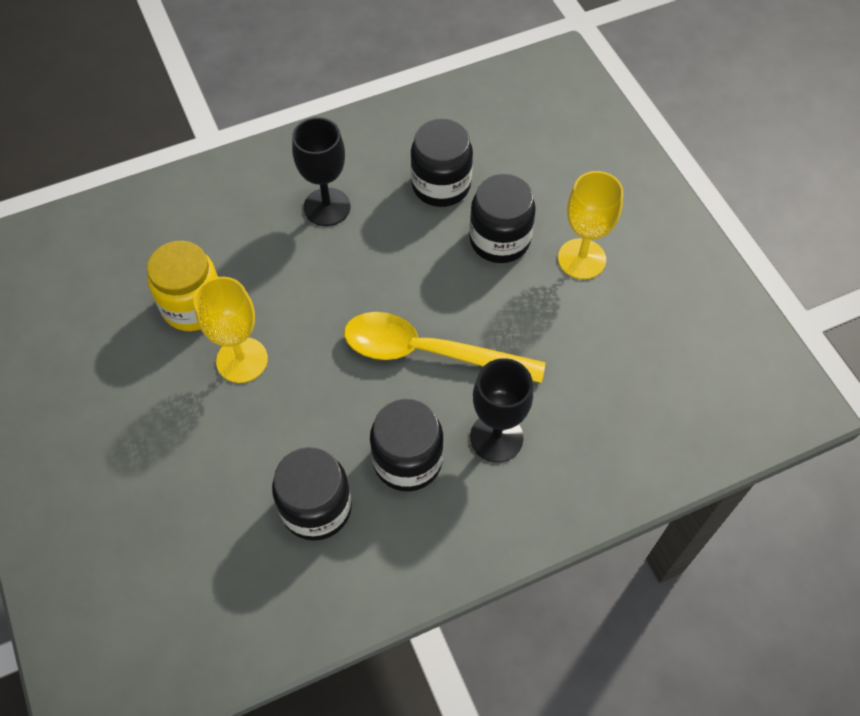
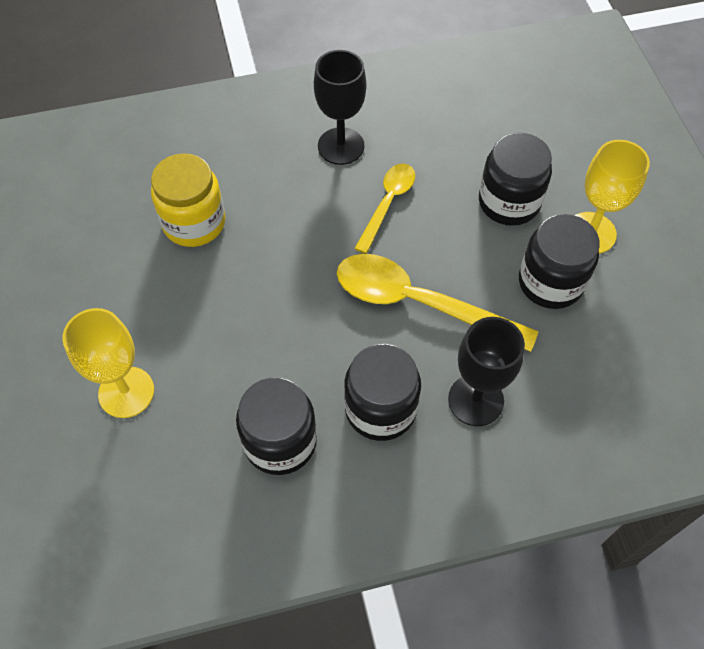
camera: 10 degrees right, 0 degrees up
(242, 360) = (232, 282): yellow goblet -> yellow goblet (126, 392)
(382, 258) = (387, 204): none -> yellow spoon
(441, 185) = (457, 141): black jar -> black jar (550, 282)

